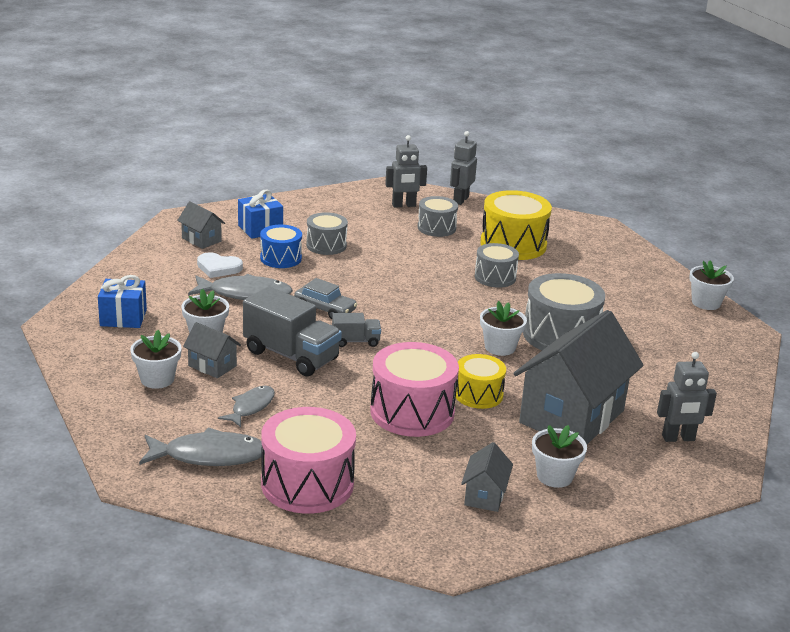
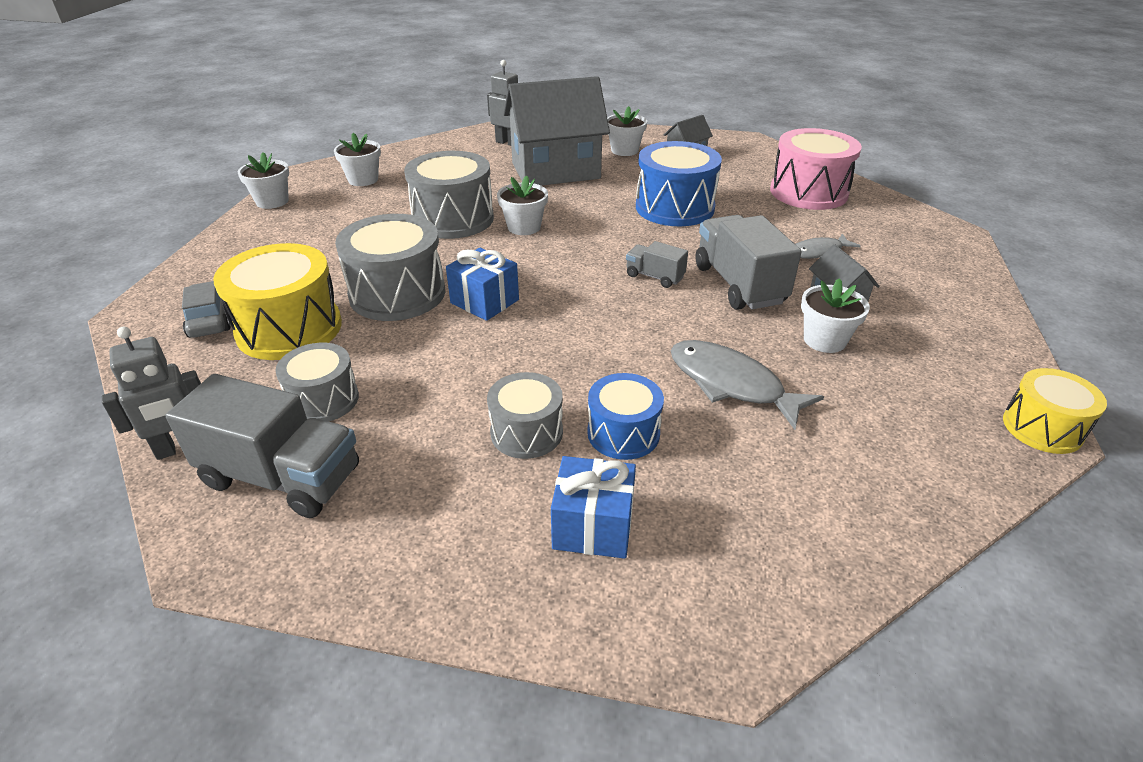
camera: 140 degrees left, 10 degrees up
(123, 318) = (933, 407): blue gift -> blue gift (485, 301)
(157, 379) = (908, 307): white flower pot -> white flower pot (363, 180)
(201, 240) = (725, 543): grey house -> none
(209, 456) = (880, 229): grey fish -> none
(218, 268) = (738, 452): white heart -> none
(325, 309) = (646, 325): grey car -> grey car (210, 318)
(404, 205) = (282, 477): grey robot -> grey truck
(412, 412) = (674, 207): pink drum -> blue drum
(478, 394) = (602, 202): yellow drum -> yellow drum (1042, 428)
(495, 277) = (397, 293): grey drum -> grey drum, size x1.67

